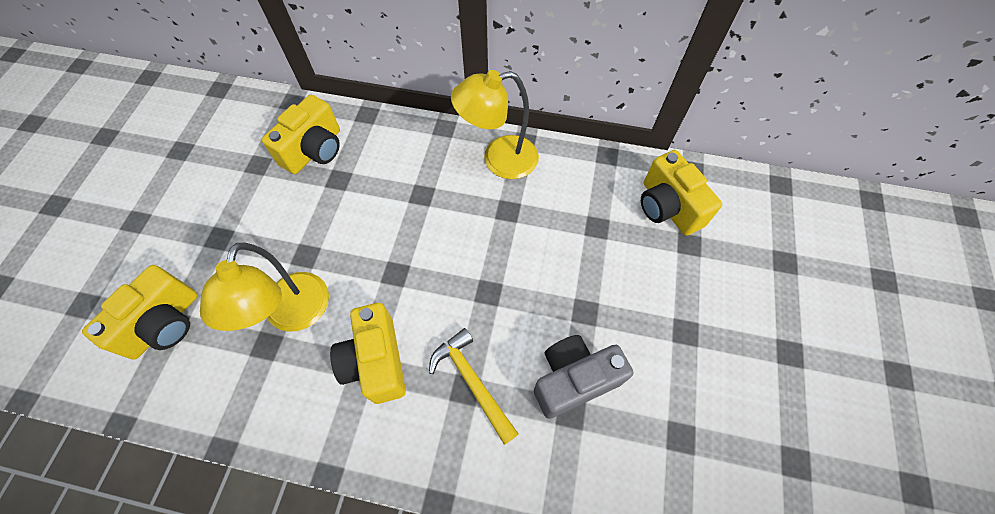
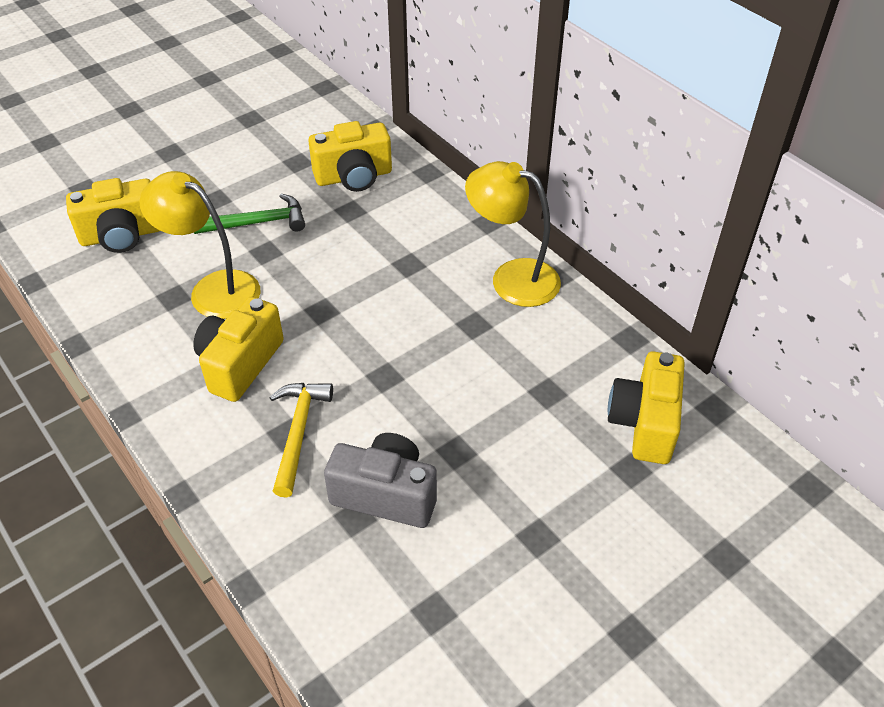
camera: 40 degrees right, 15 degrees down
(275, 235) = (257, 223): none -> green hammer
(293, 315) = (213, 289): yellow lamp -> yellow lamp turned 75 degrees clockwise

